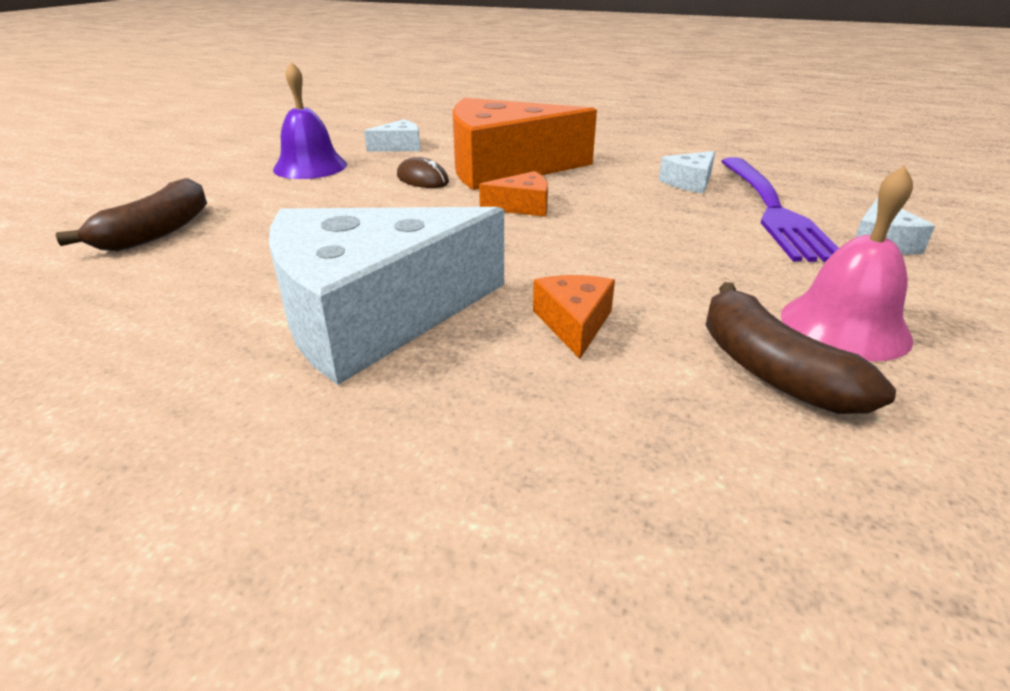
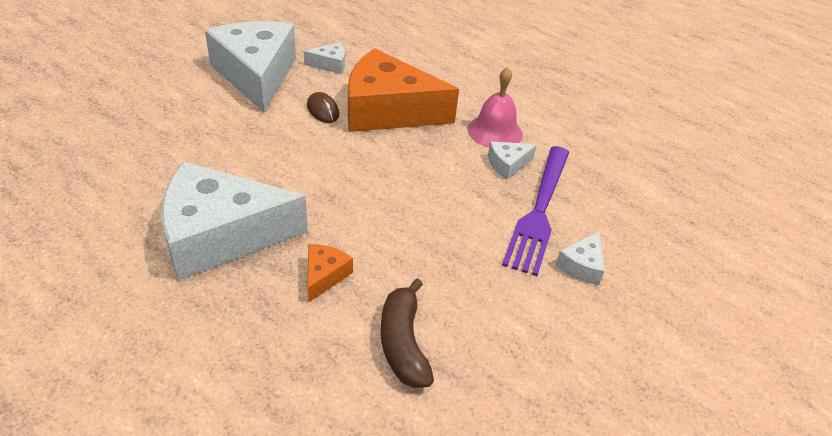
camera: 15 degrees right, 10 degrees up
(157, 232) = (136, 125): brown banana -> none
(310, 167) = (256, 75): purple bell -> white cheese
(522, 206) = (369, 159): orange cheese -> none
(844, 326) = (478, 327): pink bell -> pink bell (495, 131)

